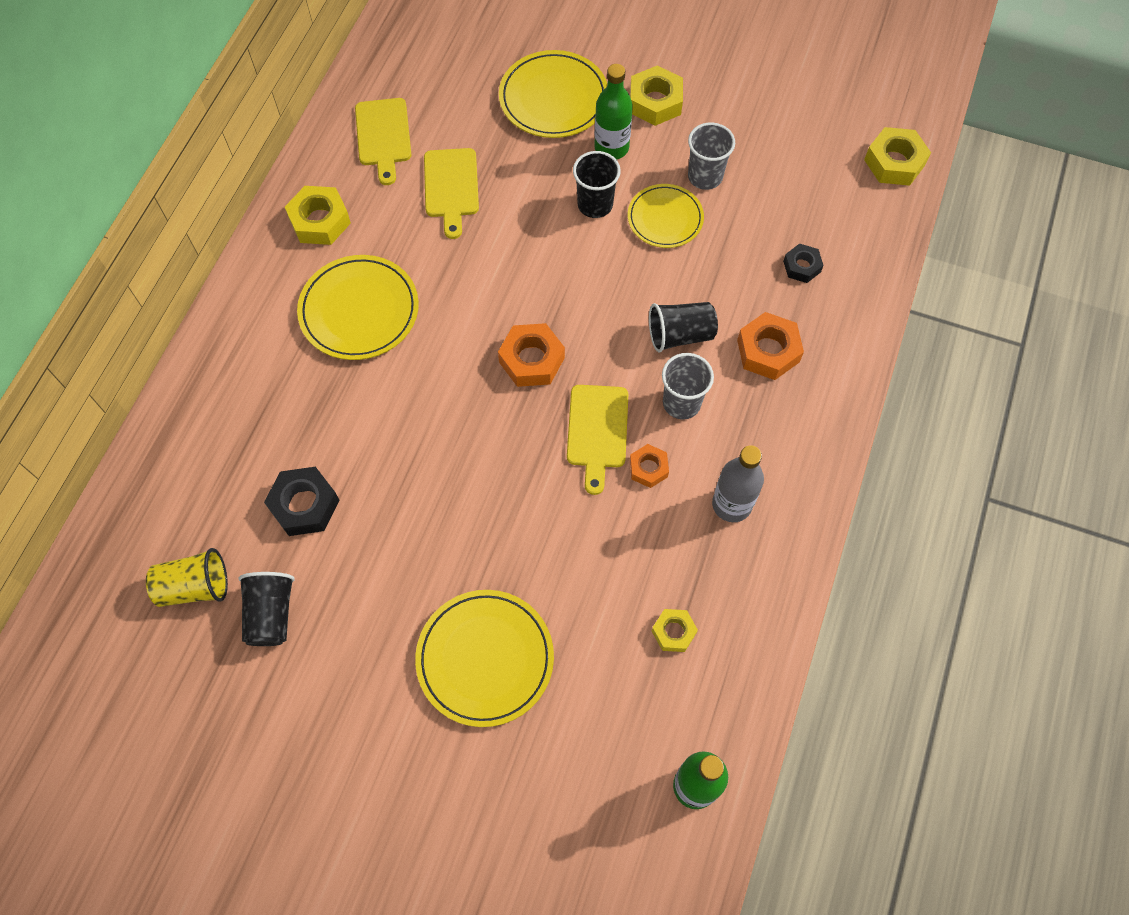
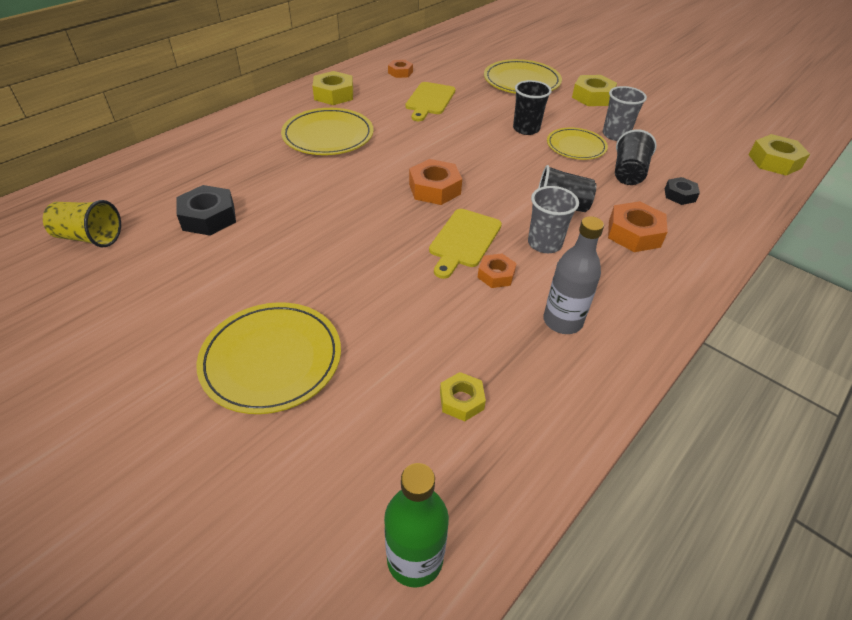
camera: 20 degrees right, 20 degrees down
(271, 614) = (127, 271): black cup -> black cup (628, 173)
(383, 136) = (400, 72): yellow cutting board -> orange nut
(611, 147) = (551, 108): green bottle -> none

